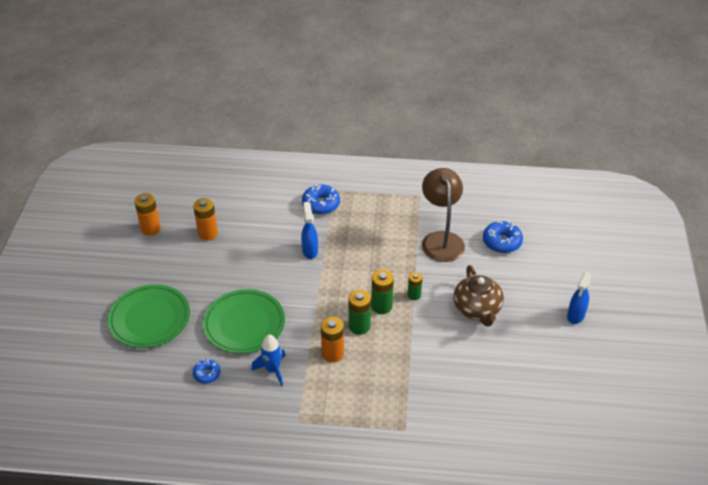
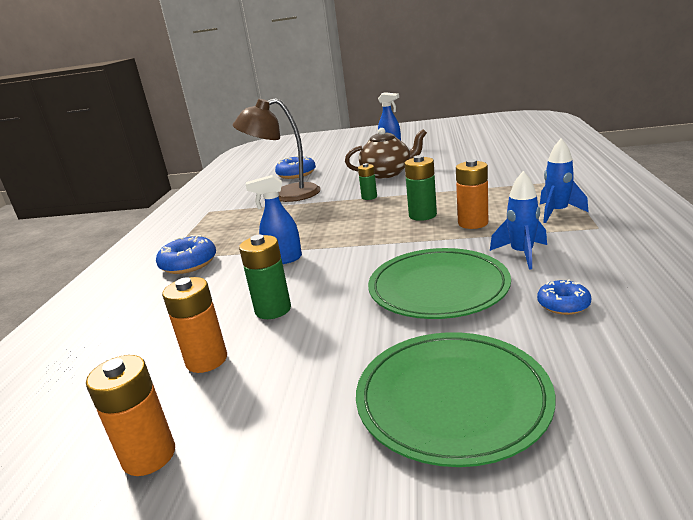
camera: 85 degrees left, 20 degrees down
(334, 406) = (557, 212): none -> blue rocket
(381, 306) = (387, 209): green battery -> green battery (273, 309)

